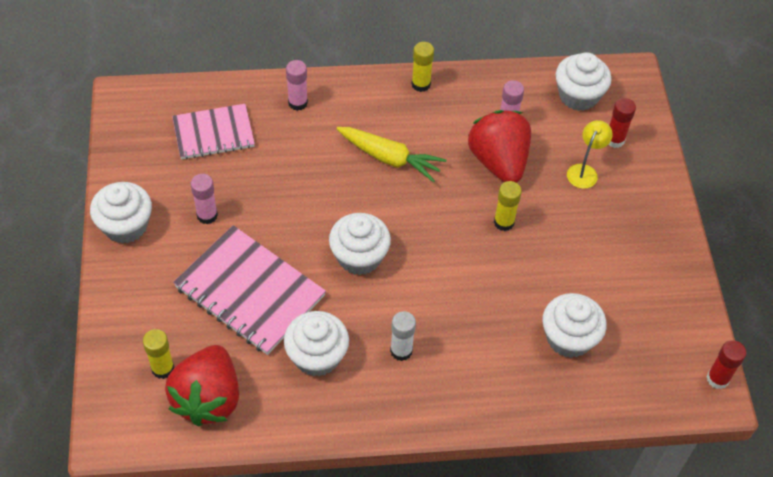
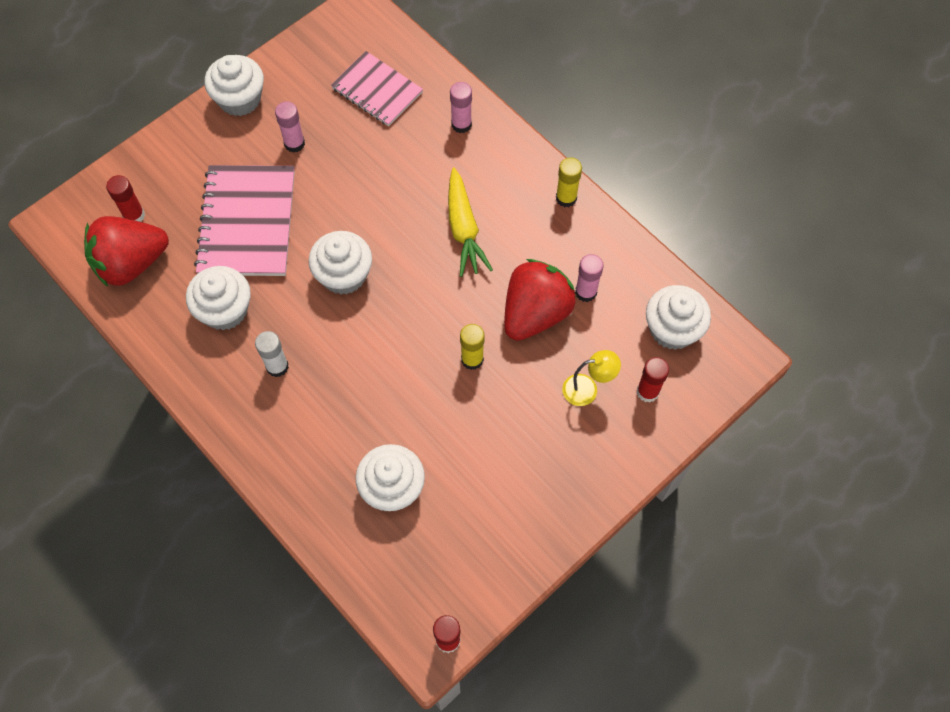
camera: 55 degrees right, 10 degrees up
(163, 368) = (134, 215): yellow glue stick -> red glue stick

